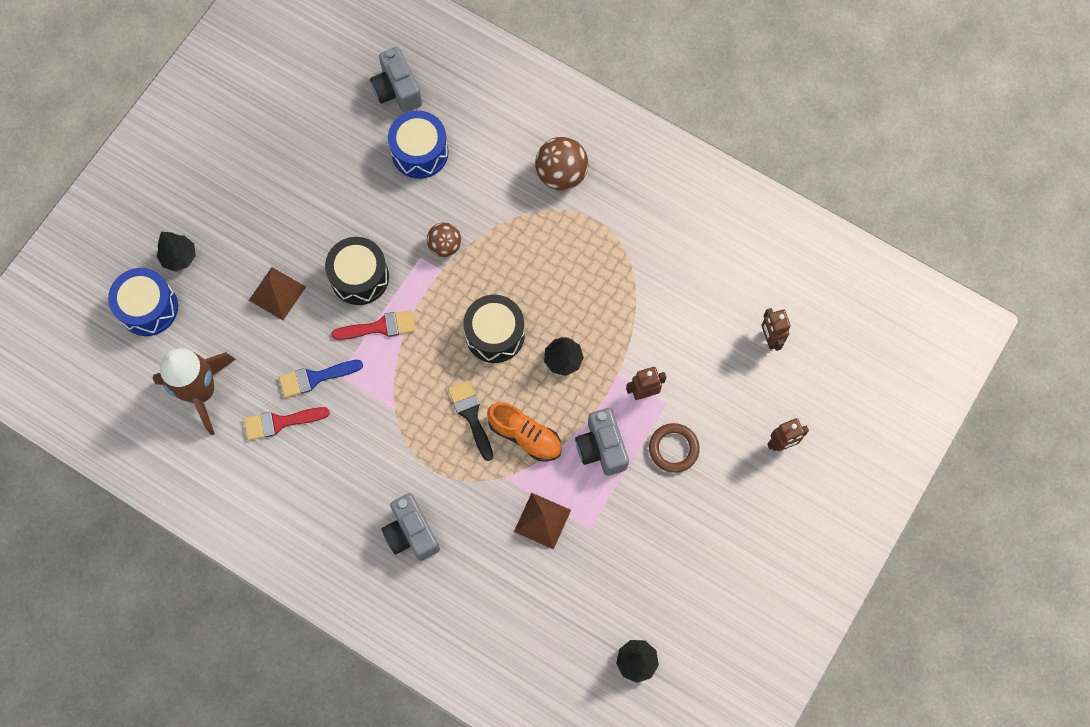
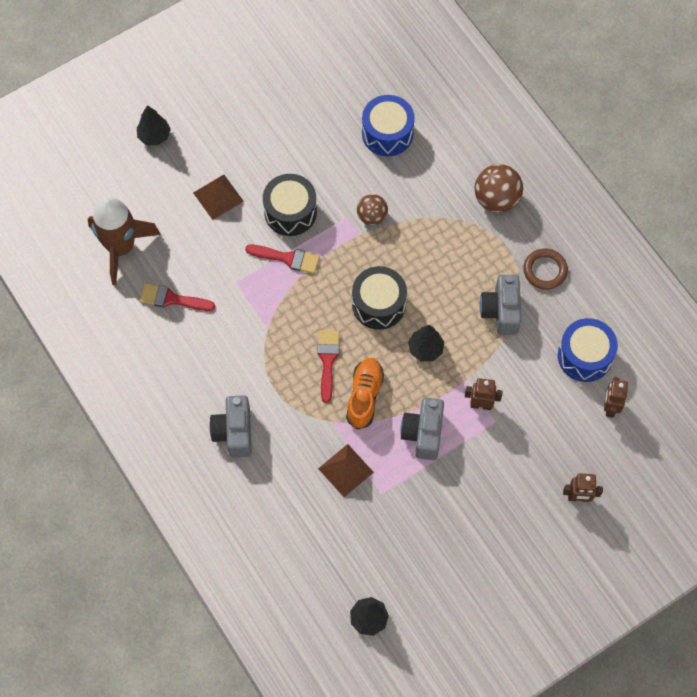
camera: 25 degrees right, 5 degrees down
(148, 308) = (111, 165): blue drum -> blue drum (584, 356)
(315, 378) = (216, 276): blue brush -> none
(397, 90) = (392, 77): grey camera -> grey camera (501, 311)
(471, 415) = (328, 360): black brush -> red brush
(525, 436) = (364, 396): orange shoe -> orange shoe turned 135 degrees counterclockwise
(673, 448) = (483, 461): brown ring -> brown ring (545, 270)

